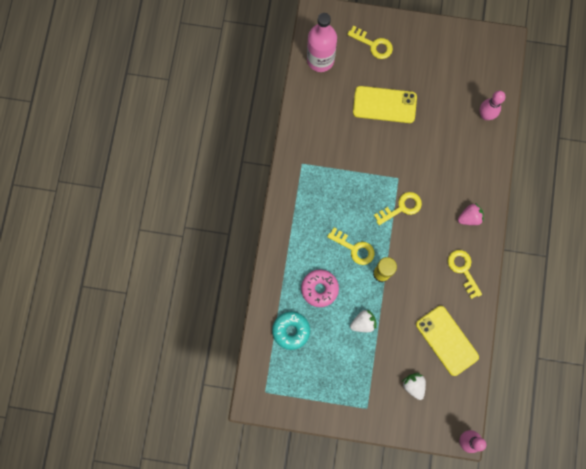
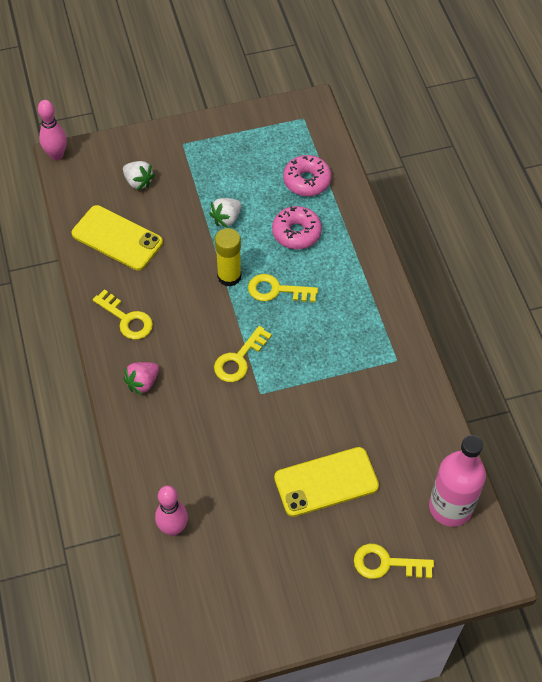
camera: 155 degrees right, 20 degrees down
(291, 331) = (307, 181): turquoise donut -> pink donut

